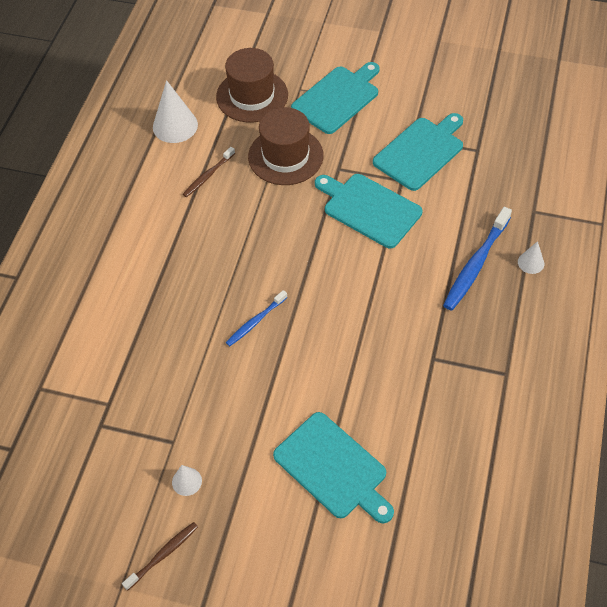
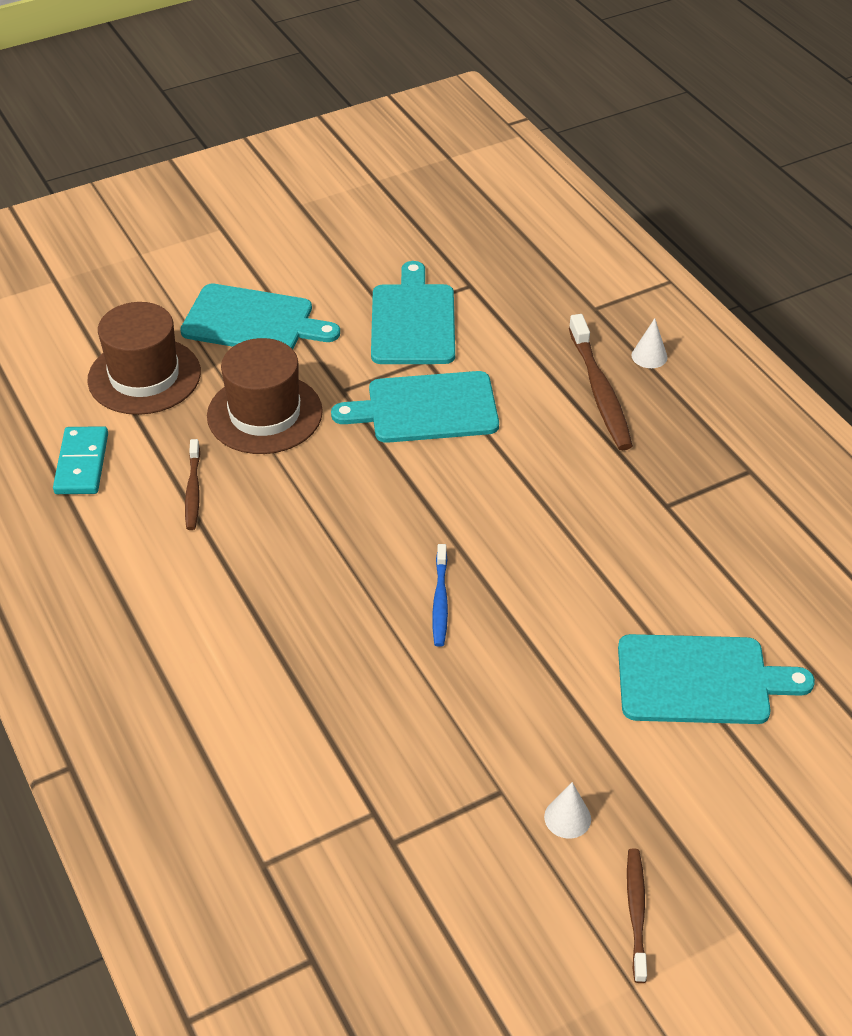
camera: 45 degrees left, 10 degrees down
(175, 126) = (81, 463): white cone -> turquoise domino
(337, 98) = (253, 321): turquoise cutting board -> turquoise cutting board turned 105 degrees clockwise
(476, 264) = (599, 391): blue toothbrush -> brown toothbrush

